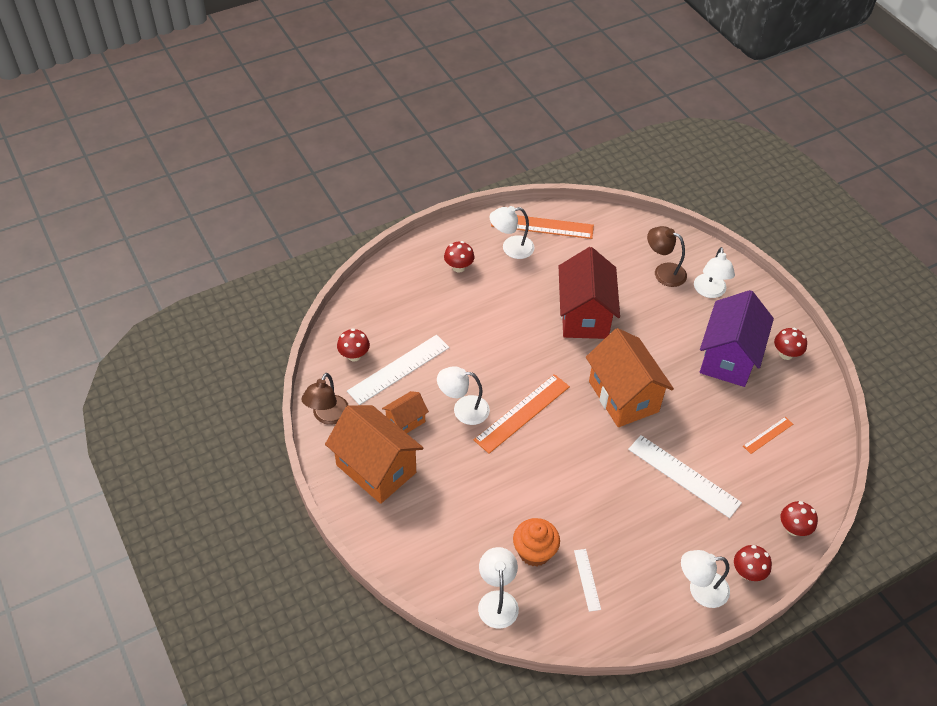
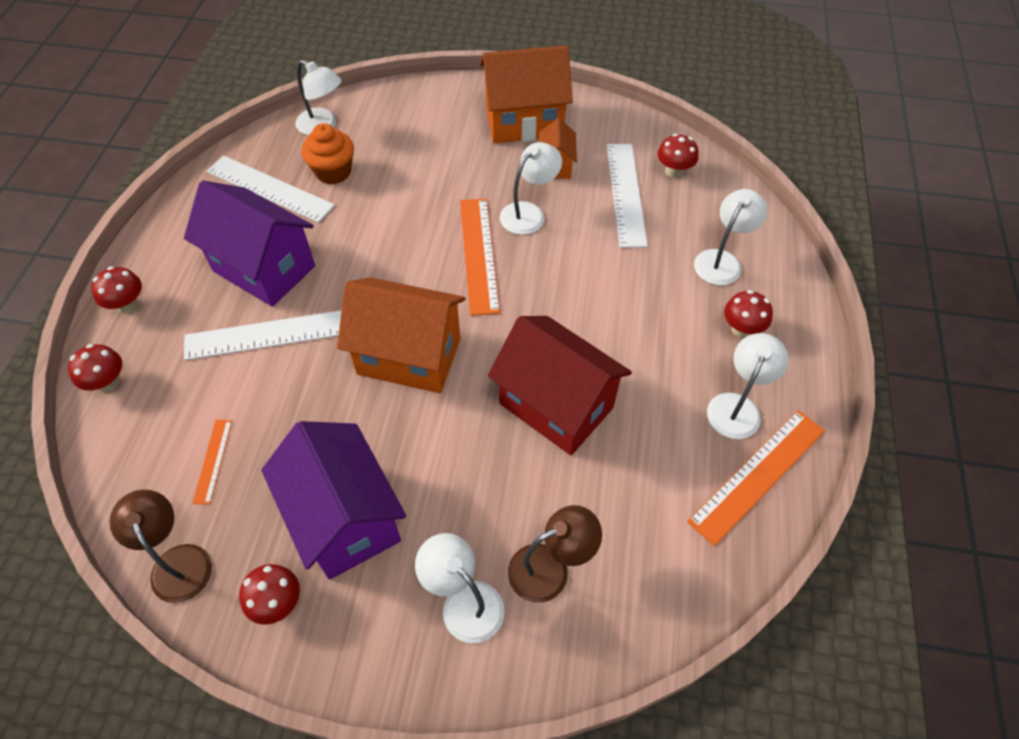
camera: 130 degrees right, 5 degrees up
(327, 416) = (613, 120): brown lamp -> brown lamp (177, 561)
(587, 579) = (269, 188): white ruler -> white ruler, size x1.93
(647, 520) = (264, 268): none -> purple house
(700, 590) = (163, 257): white lamp -> white lamp (722, 260)

